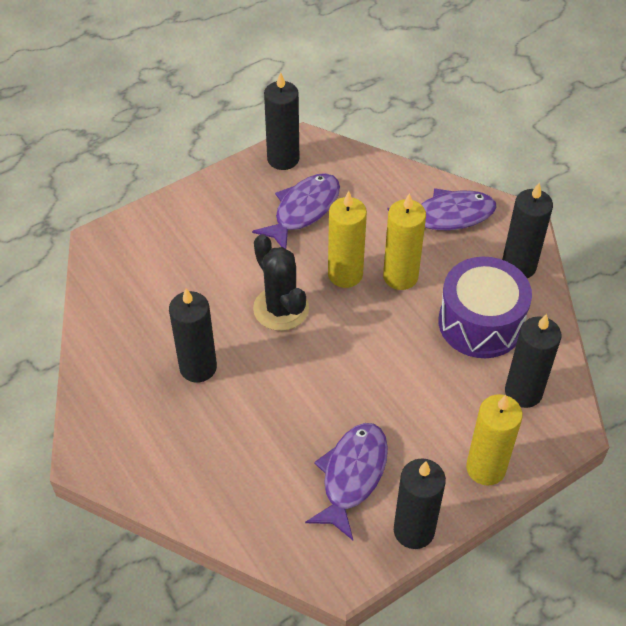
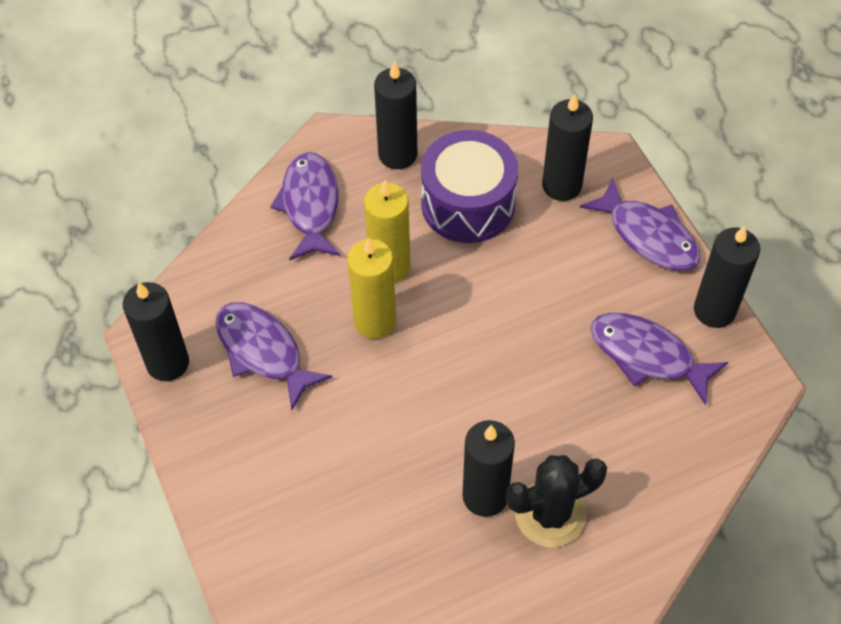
camera: 80 degrees left, 5 degrees up
(281, 308) = (413, 396): black cactus -> black cactus (550, 514)
(485, 468) = (648, 236): yellow candle -> purple fish

